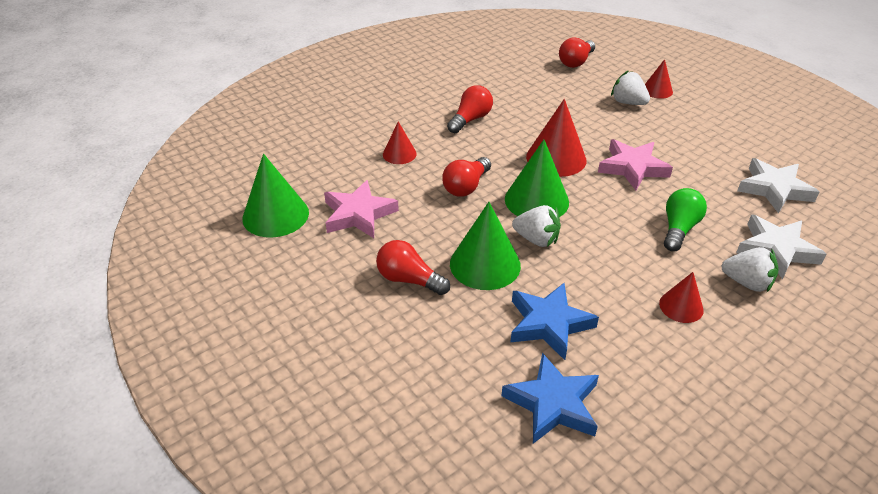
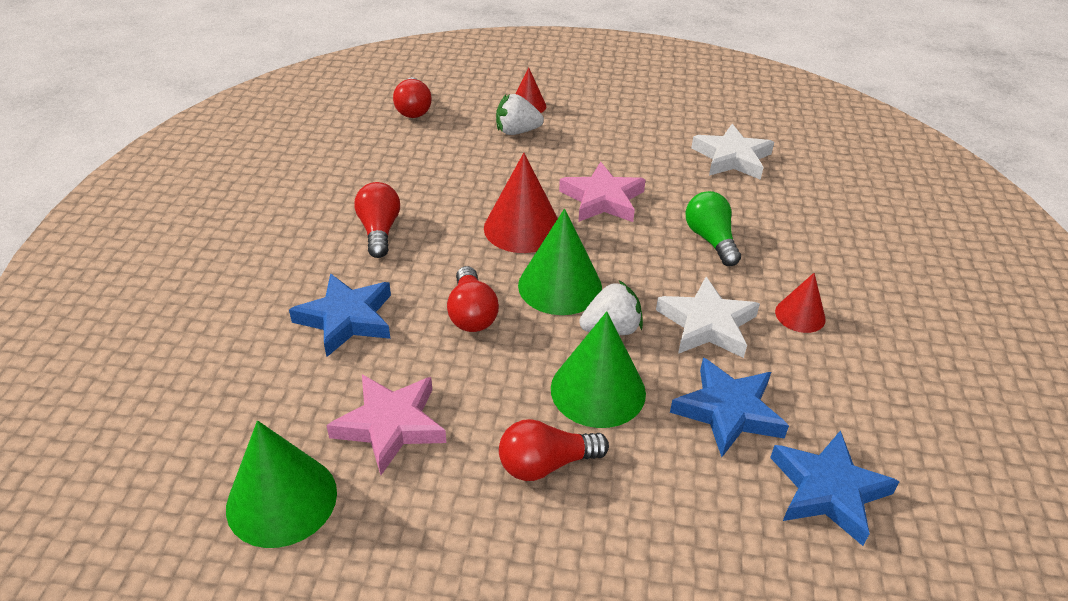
camera: 45 degrees left, 0 degrees up
(399, 154) = (346, 319): red cone -> blue star
(747, 283) = (815, 259): white strawberry -> none
(776, 250) = (798, 214): white star -> white star (707, 324)

